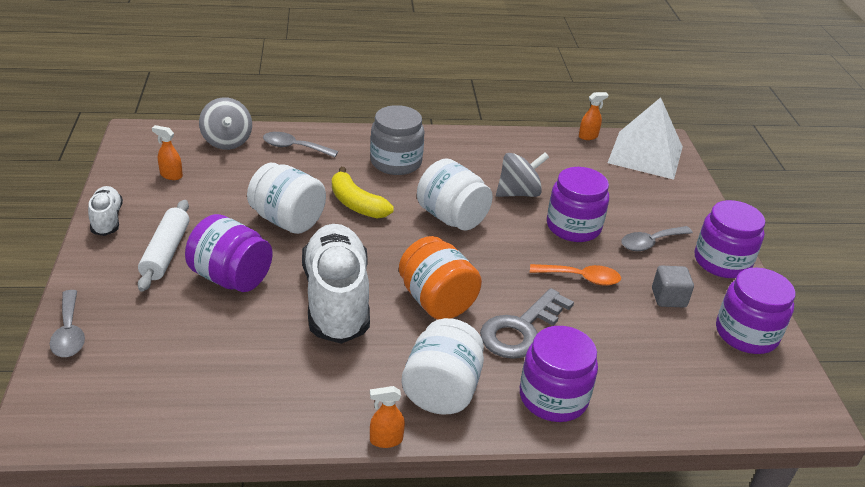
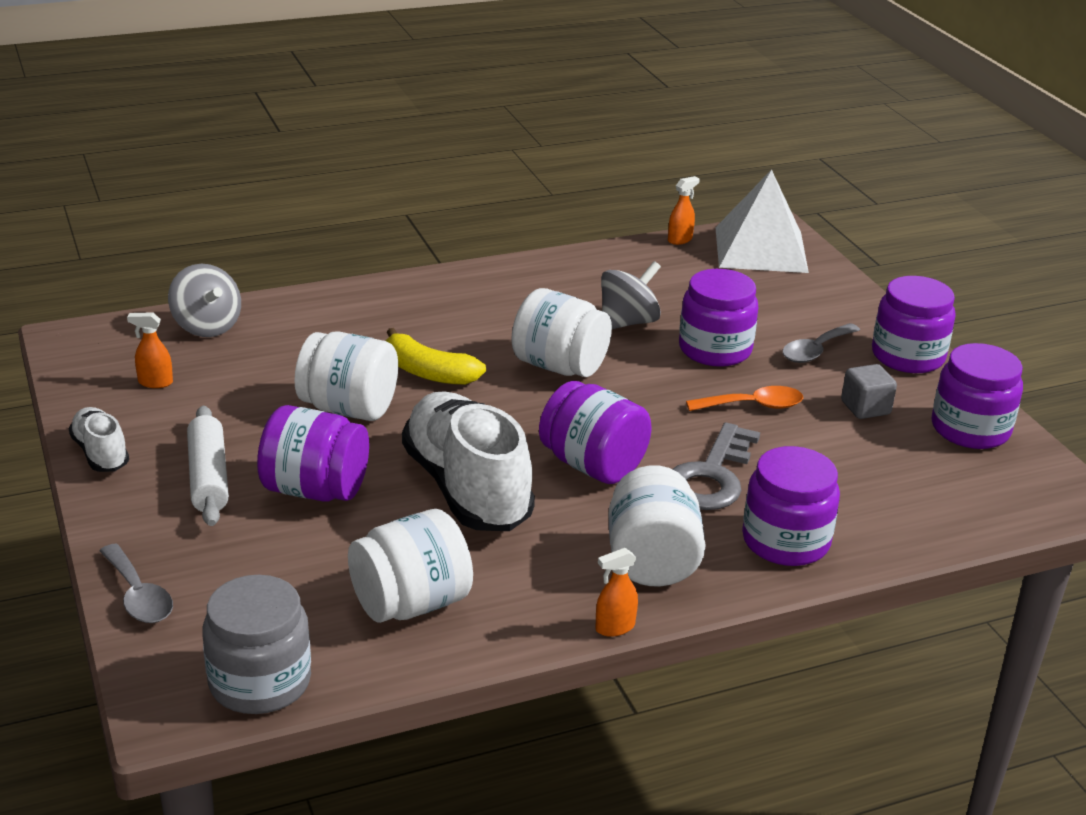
camera: 15 degrees left, 5 degrees down
(248, 383) = (411, 603): none -> white jar
(294, 147) = (304, 318): grey spoon -> none
(396, 162) = (451, 313): grey jar -> grey jar (260, 682)
(436, 301) = (592, 465): orange jar -> purple jar

